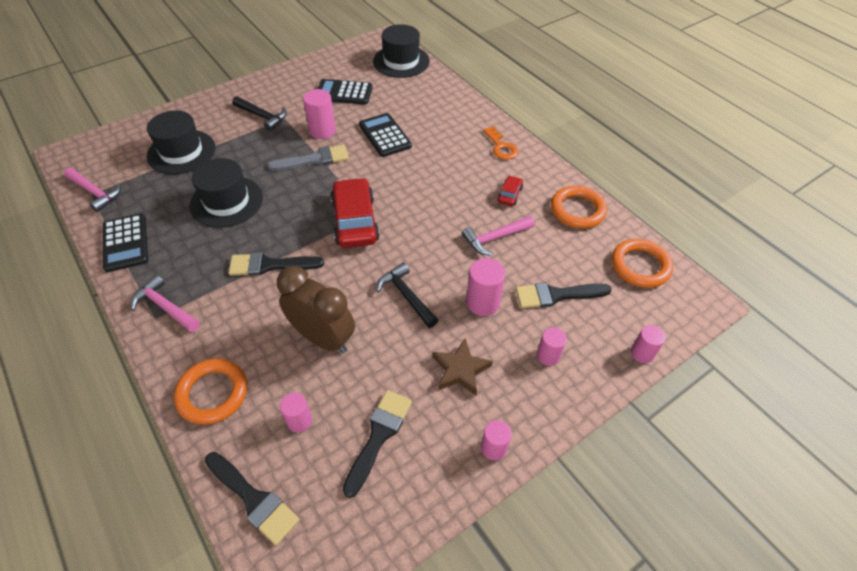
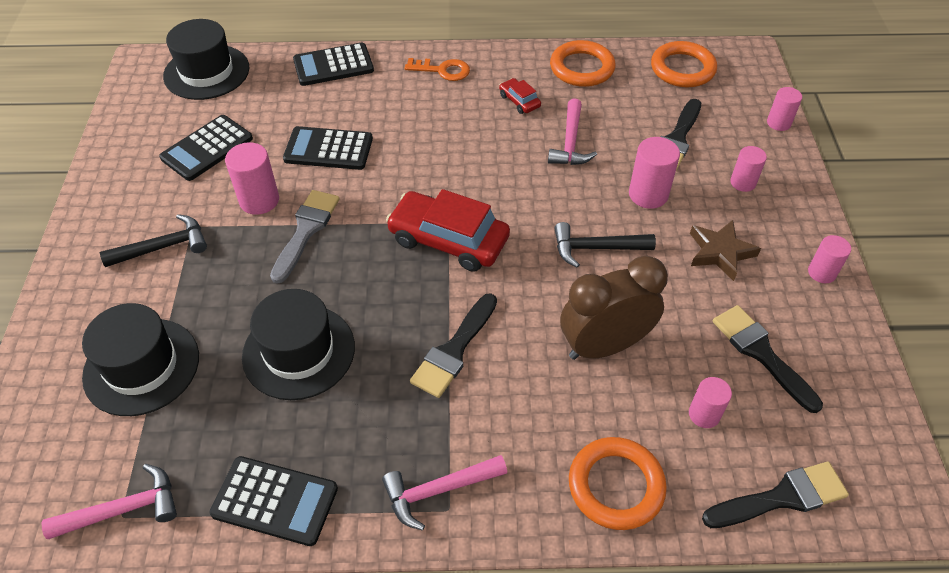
camera: 55 degrees left, 0 degrees up
(456, 102) = (333, 65): none -> black calculator

